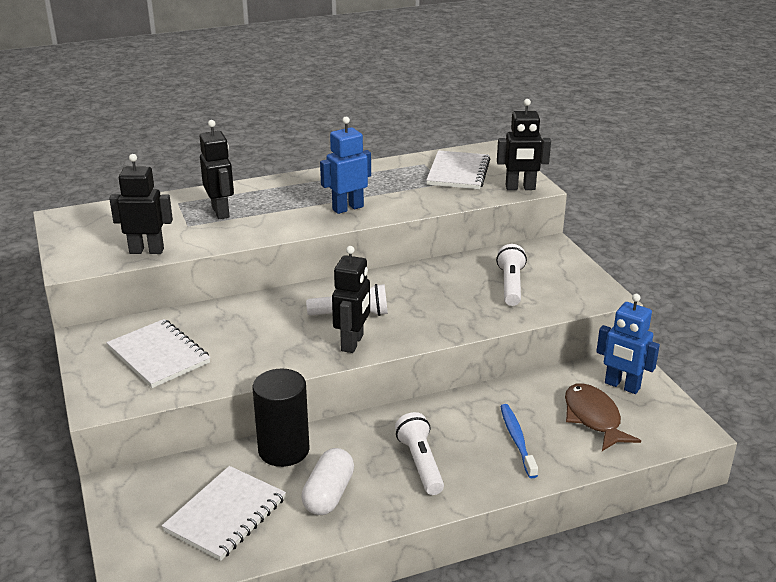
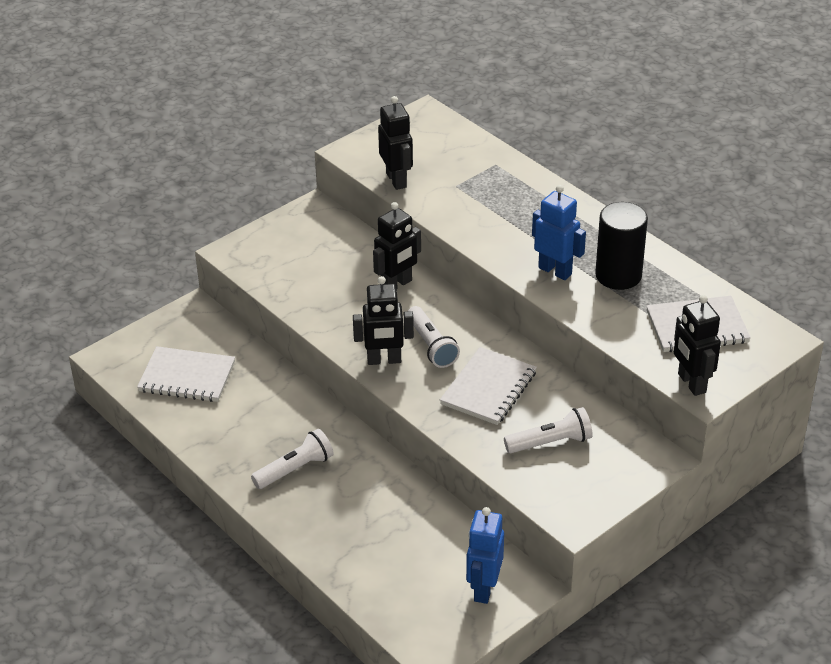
camera: 70 degrees right, 10 degrees up
(159, 355) = (307, 256): white notebook -> white notebook (488, 388)
(221, 212) = (493, 195): black robot -> black robot (397, 285)
(284, 450) = (275, 383): black cylinder -> black cylinder (618, 275)
(328, 494) = (232, 425): white capsule -> none
(517, 440) = (356, 525): blue toothbrush -> none
(593, 418) = (417, 574): brown fish -> none

